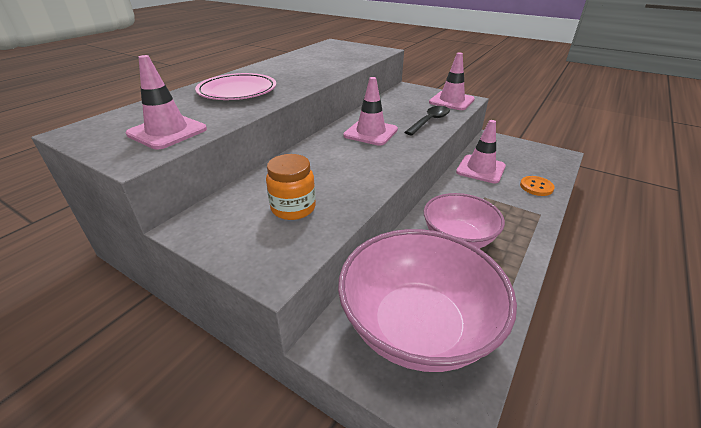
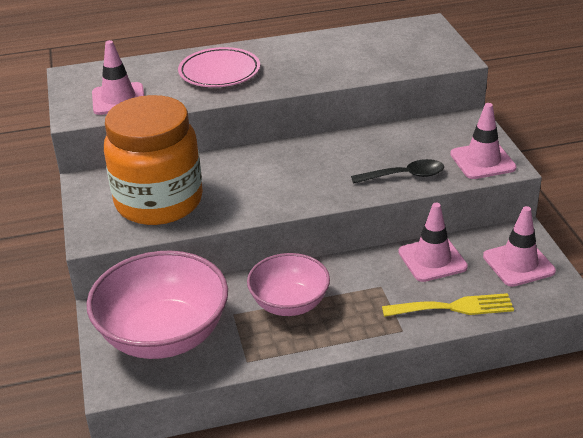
camera: 45 degrees right, 0 degrees up
(293, 208) = (159, 202): orange jar -> orange jar, size x2.18
(370, 133) = (323, 162): pink traffic cone -> pink traffic cone (518, 264)
(536, 187) = (453, 307): orange button -> yellow fork

